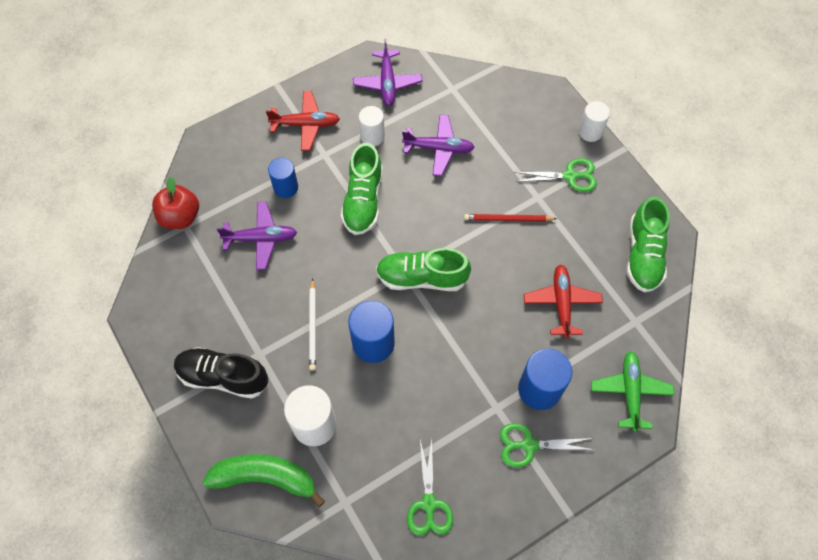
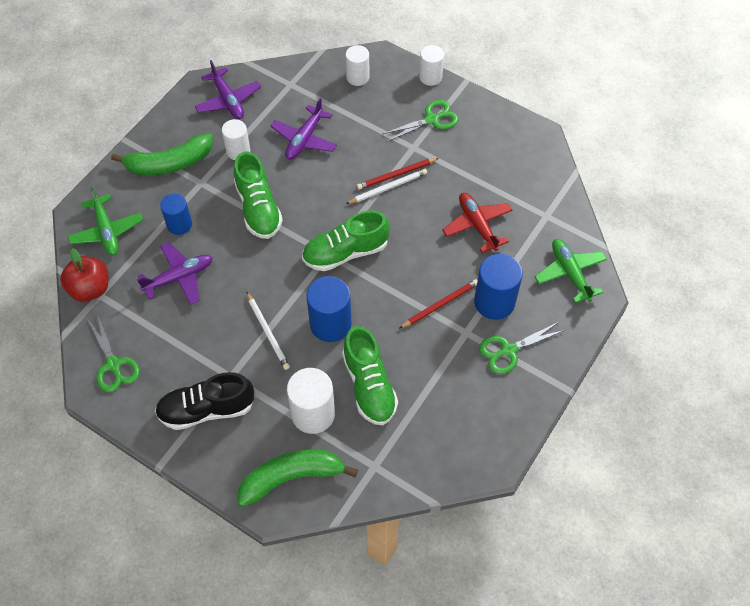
camera: 25 degrees left, 5 degrees down
(220, 168) = (107, 231): none -> green plane
(306, 124) = (170, 163): red plane -> green banana
(429, 504) = (448, 434): green scissors -> green scissors (113, 365)
(439, 149) = (304, 139): purple plane -> purple plane turned 135 degrees clockwise
(485, 369) = (440, 304): none -> red pencil
(493, 229) = (388, 188): none -> white pencil
(519, 105) = (357, 77): none -> white cylinder
(643, 255) = (525, 160): green shoe -> green shoe (369, 385)

